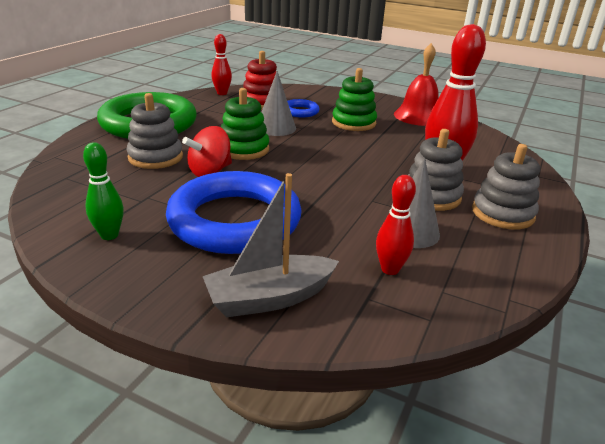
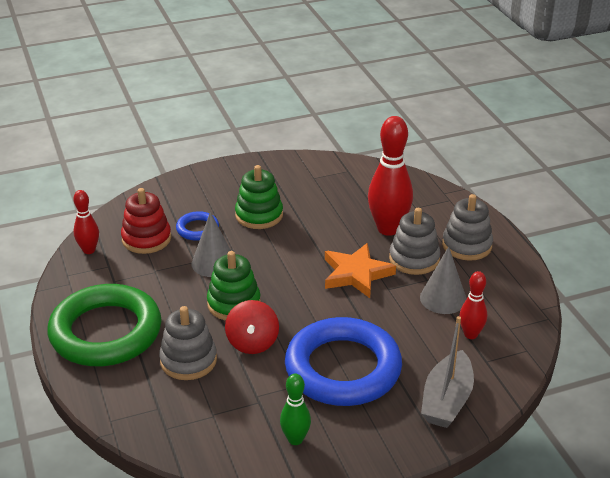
camera: 45 degrees left, 5 degrees up
(362, 179) = (356, 274): none -> orange star
(418, 116) = (290, 173): red bell -> none

